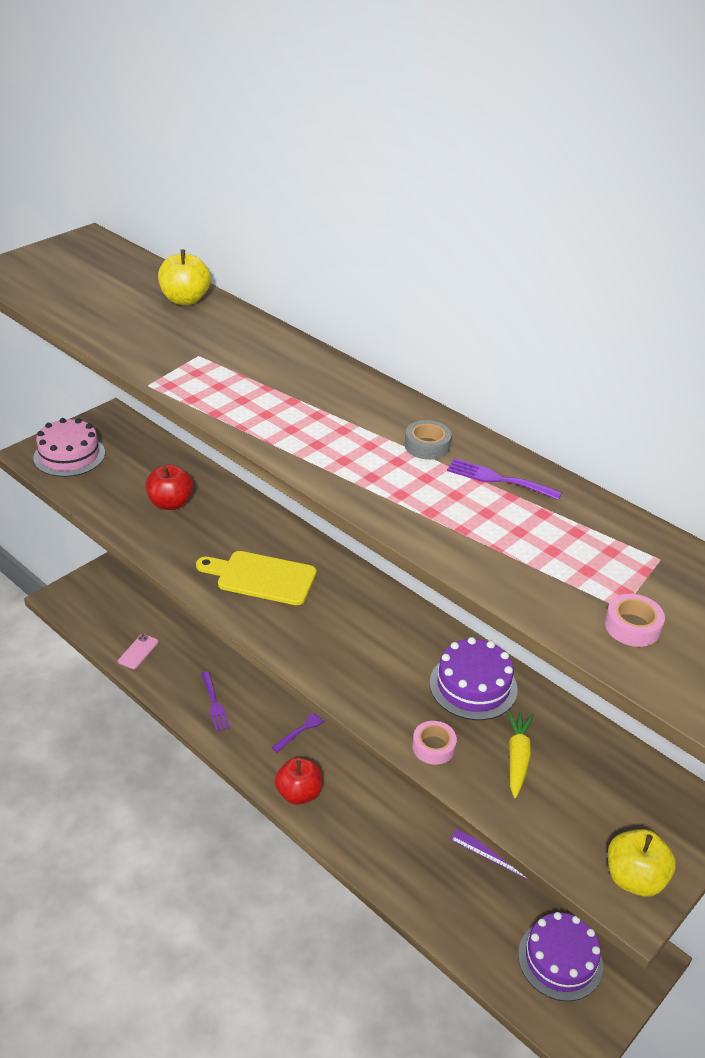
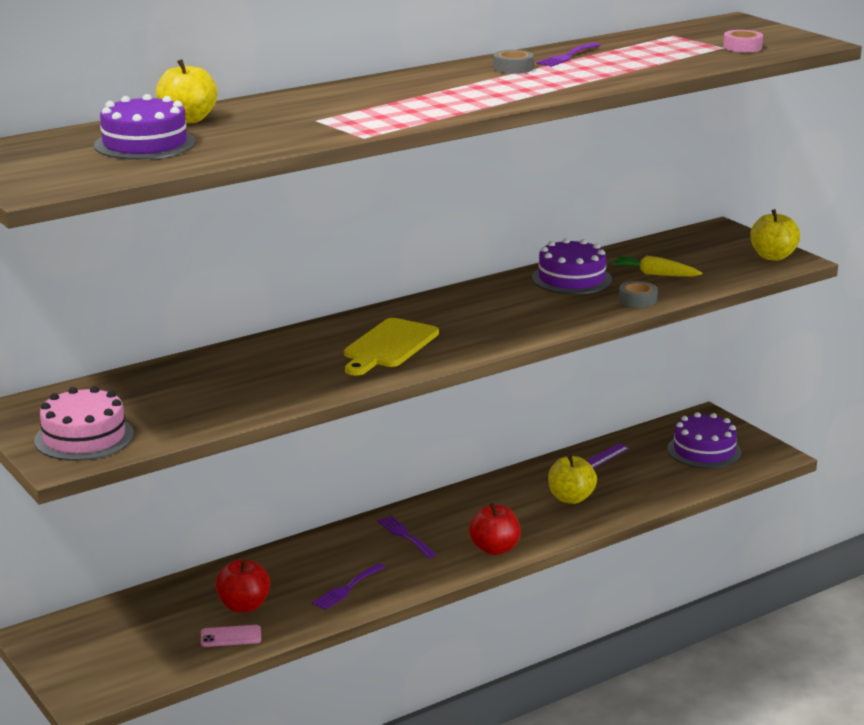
camera: 75 degrees left, 15 degrees down
(114, 292) = (145, 144): none -> purple cake
(138, 651) = (231, 636): pink phone -> pink phone turned 45 degrees counterclockwise
(170, 503) = (231, 382): red apple -> red apple (243, 606)
(214, 704) = (347, 588): purple fork -> purple fork turned 135 degrees clockwise
(409, 842) = (571, 498): none -> yellow apple
(433, 747) = (637, 300): pink tape -> grey tape

